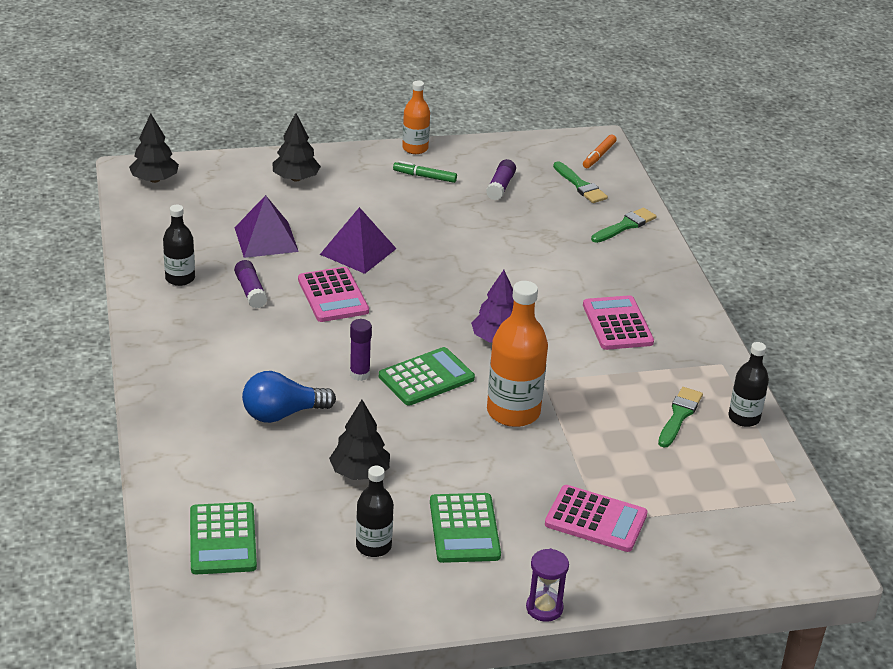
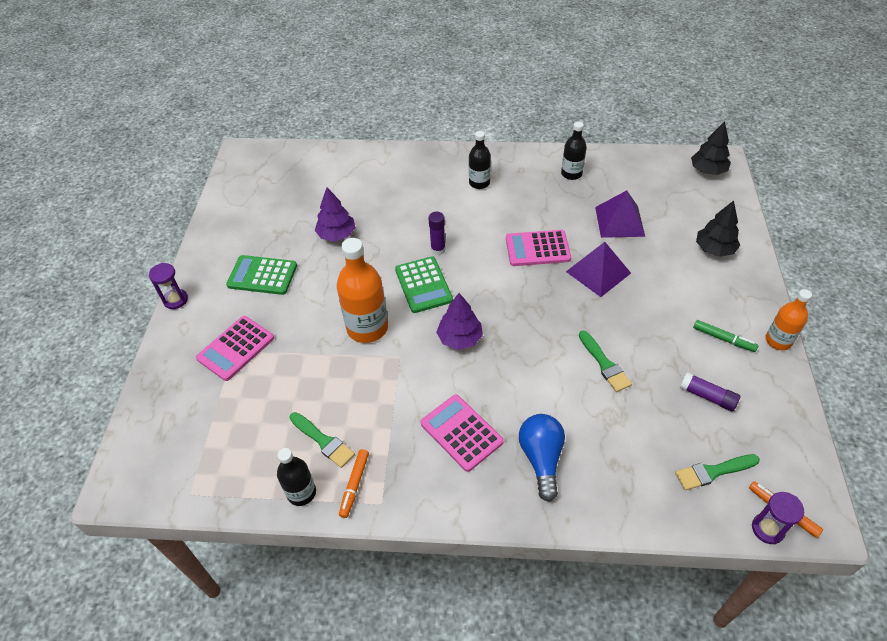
camera: 110 degrees right, 15 degrees up
(223, 539) = (306, 171): green calculator -> none
(250, 291) = (550, 206): purple glue stick -> none
(282, 414) = (407, 206): blue light bulb -> blue light bulb (541, 459)
(359, 472) = (336, 234): black tree -> purple tree
(373, 546) = (269, 231): black bottle -> black bottle (479, 183)
(425, 177) = (723, 339): green marker -> green marker turned 90 degrees clockwise
(617, 324) = (461, 433): pink calculator -> pink calculator turned 135 degrees counterclockwise
(619, 163) = (767, 529): none -> purple hourglass
(625, 226) = (630, 492): green brush -> green brush (604, 364)
(713, 384) = (354, 485): none -> orange marker

